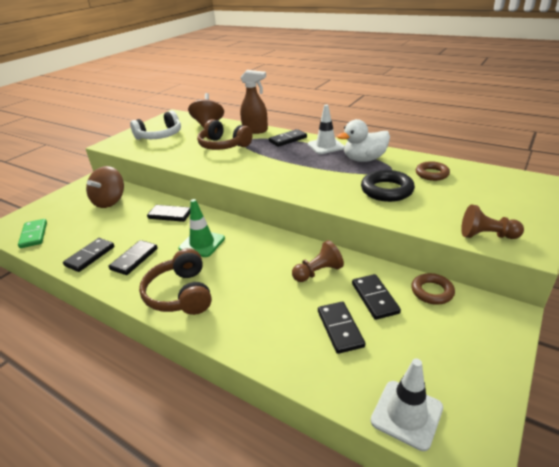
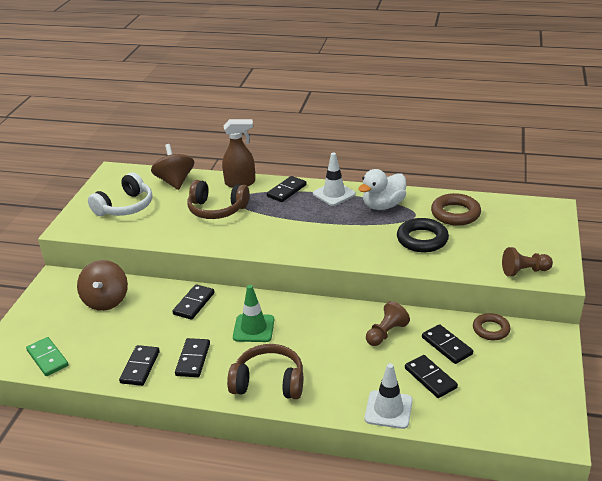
camera: 20 degrees left, 0 degrees up
(170, 215) = (194, 303): black domino -> black domino turned 60 degrees counterclockwise
(180, 294) = (269, 382): brown headphones -> brown headphones turned 135 degrees clockwise
(406, 414) = (508, 427): white traffic cone -> white traffic cone (388, 409)
(432, 174) = (455, 214): brown ring -> brown ring, size x1.51

